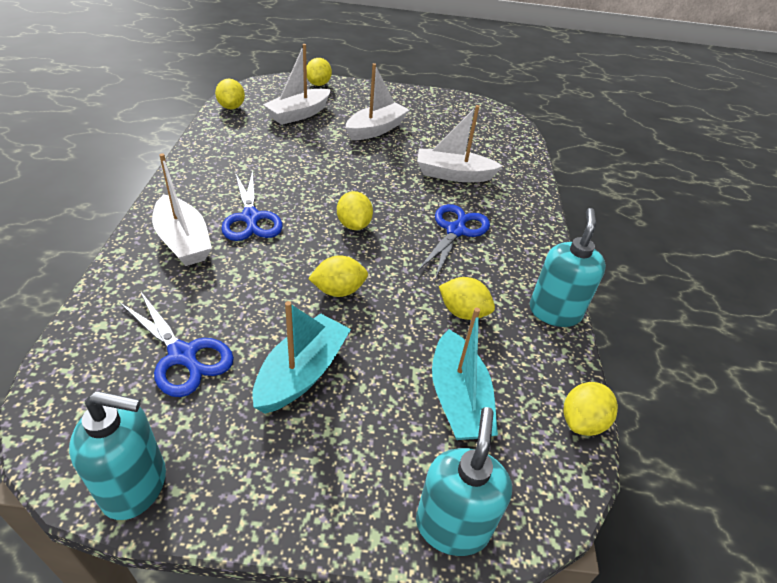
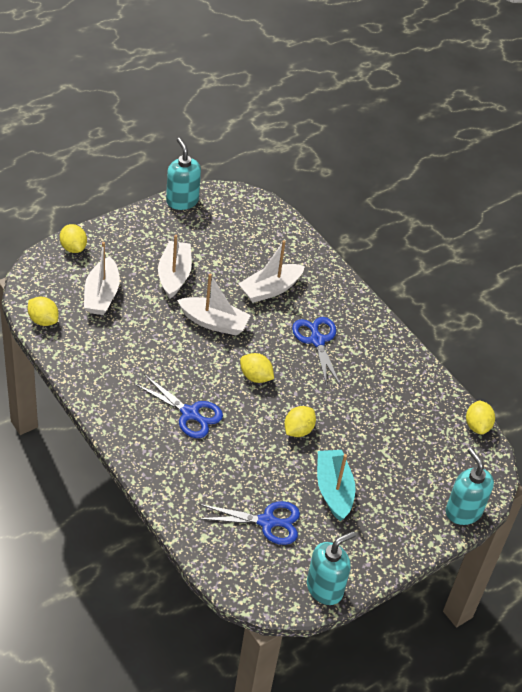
camera: 40 degrees left, 5 degrees up
(183, 241) = (174, 458): white boat -> white boat (214, 322)
(458, 399) = (416, 452): turquoise boat -> none
(463, 312) = (374, 399): yellow lemon -> none
(554, 312) = (418, 367): turquoise soap dispenser -> turquoise soap dispenser (182, 201)

